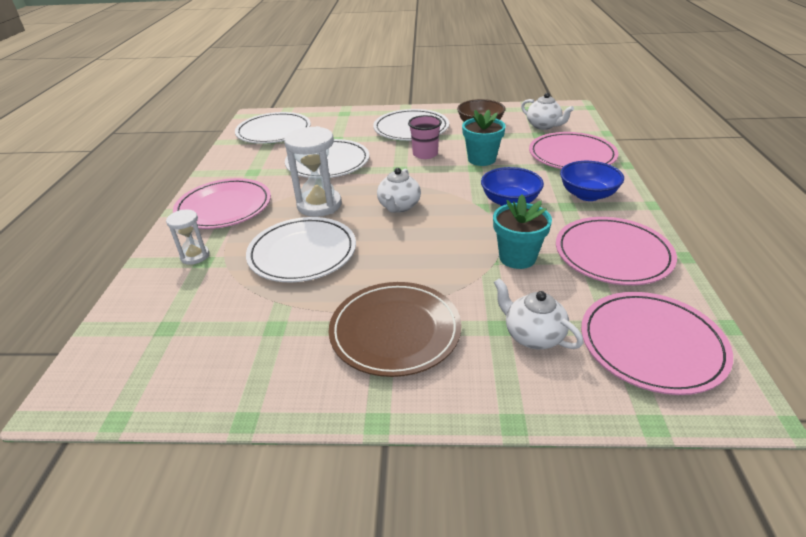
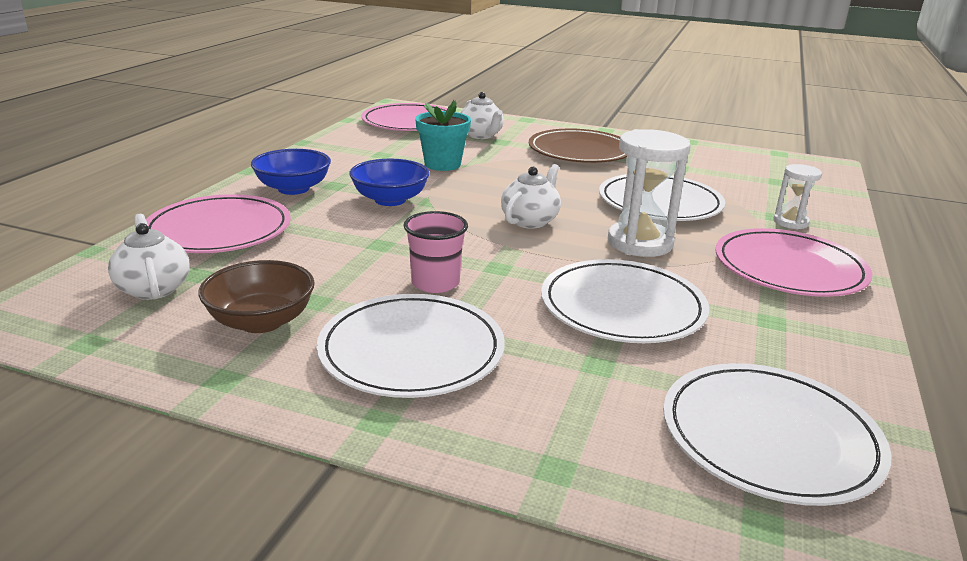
camera: 165 degrees left, 10 degrees down
(481, 159) = (354, 253): turquoise flower pot -> none
(613, 254) = (357, 152): pink plate -> none

